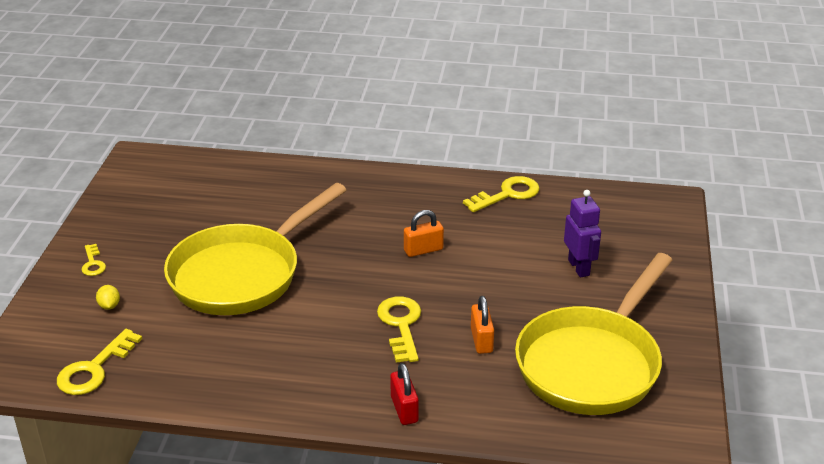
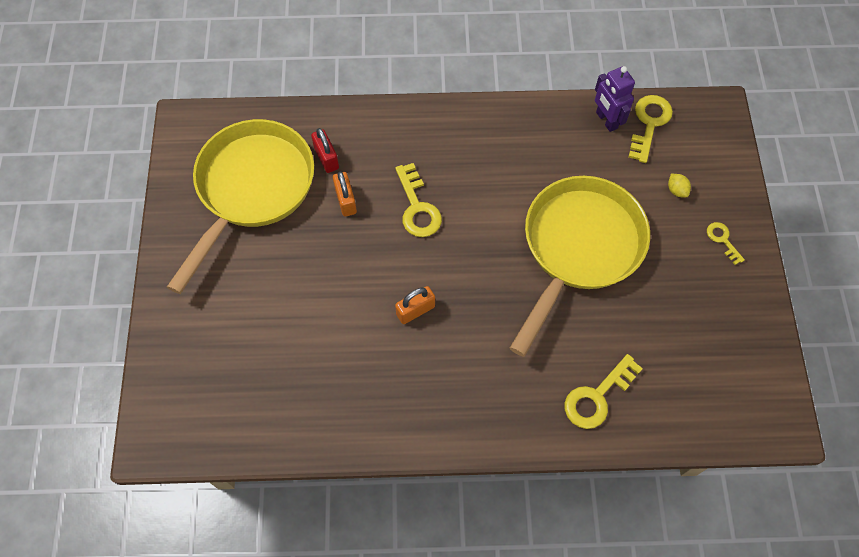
camera: 170 degrees right, 30 degrees up
(404, 409) = (397, 122): red padlock -> red padlock (326, 158)
(507, 194) = (337, 422): yellow key -> yellow key (597, 397)
(579, 267) = (259, 309): purple robot -> purple robot (606, 120)

